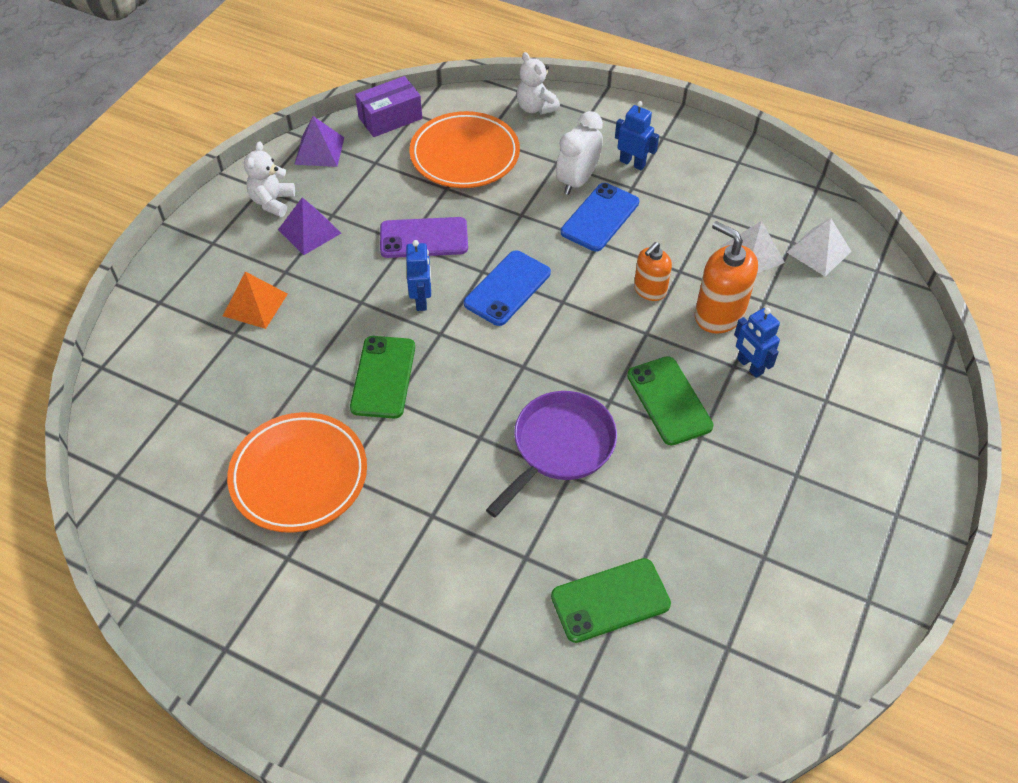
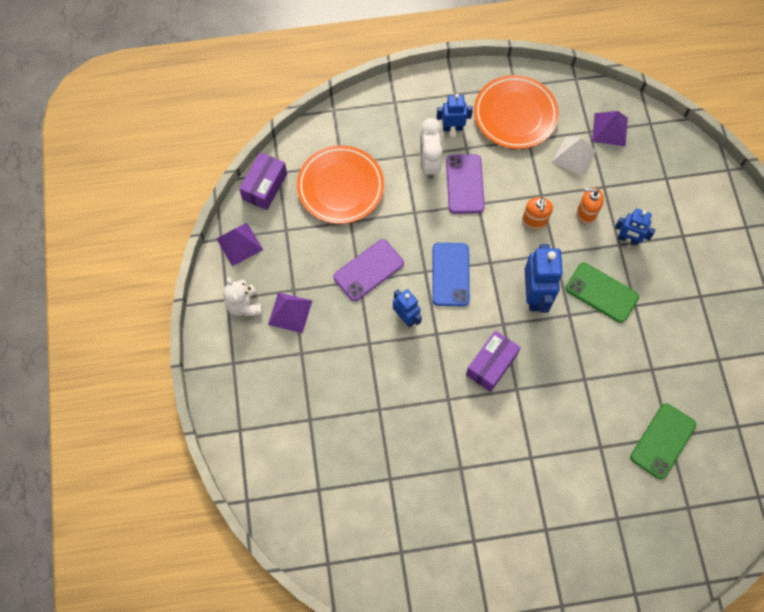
camera: 35 degrees left, 15 degrees up
(255, 304) = (304, 390): orange pyramid -> none
(299, 475) = (435, 486): orange plate -> orange plate (515, 115)
(383, 377) = (428, 387): green phone -> none
(473, 396) = (491, 365): none -> purple box
(535, 107) = (355, 118): white teddy bear -> none
(559, 447) = (565, 365): purple pan -> none
(585, 359) = (535, 295): none -> blue robot
(600, 217) = (465, 184): blue phone -> purple phone
(719, 314) = (586, 213): orange soap dispenser -> orange soap dispenser, size x0.62
(818, 251) = (609, 129): white pyramid -> purple pyramid

